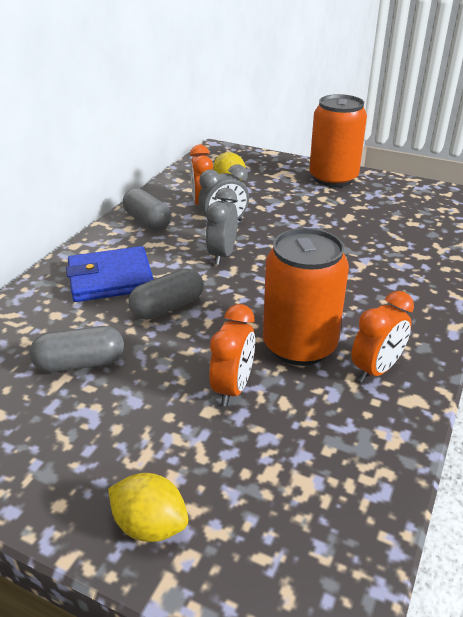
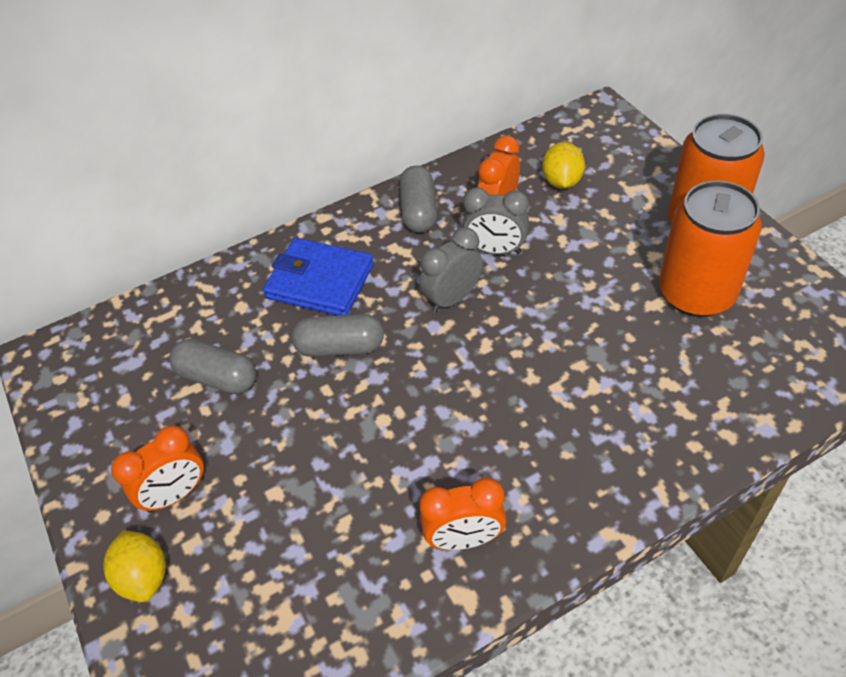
camera: 40 degrees right, 15 degrees up
(233, 388) = (315, 480): orange clock -> orange clock (176, 494)
(299, 346) = (418, 465): orange can -> orange can (696, 293)

